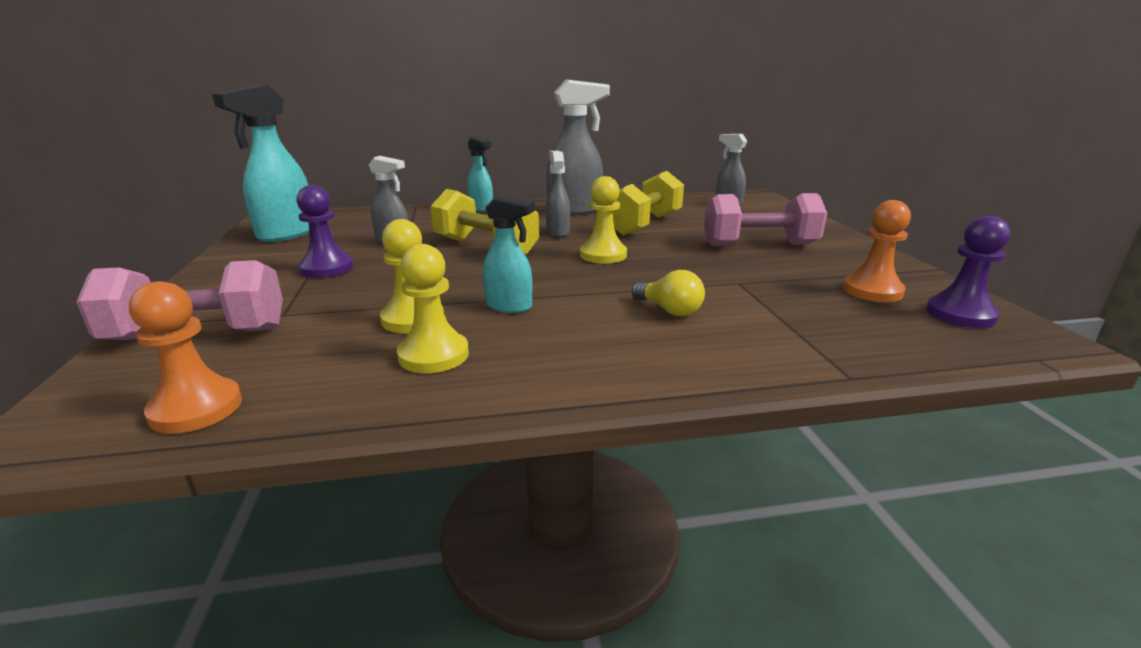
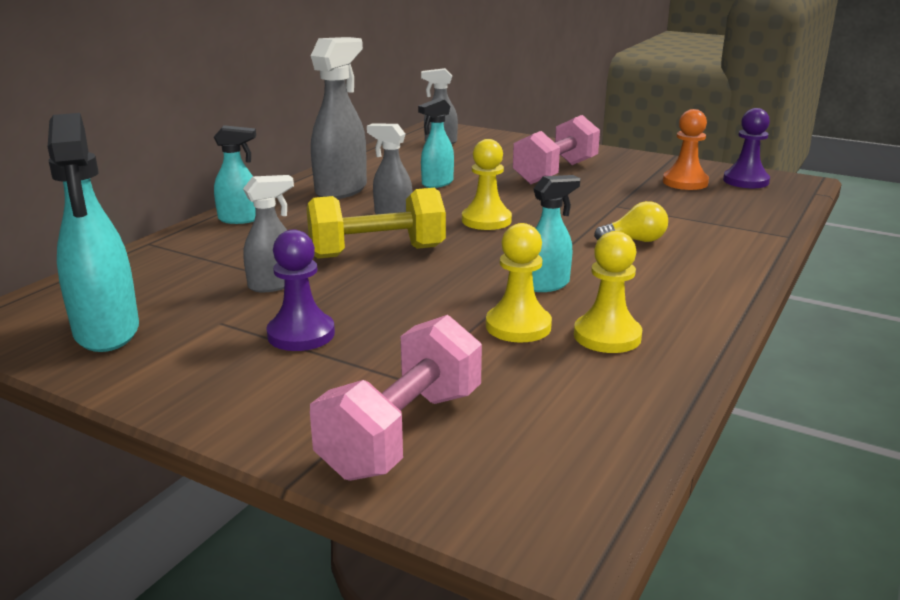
camera: 50 degrees left, 0 degrees up
(196, 408) = (591, 452): orange pawn -> none
(644, 224) = (437, 183): yellow dumbbell -> turquoise spray bottle

